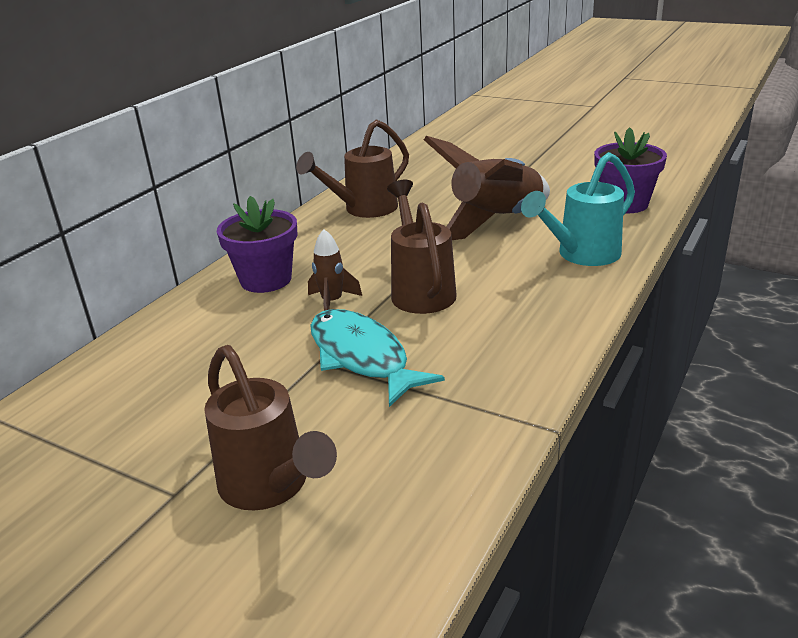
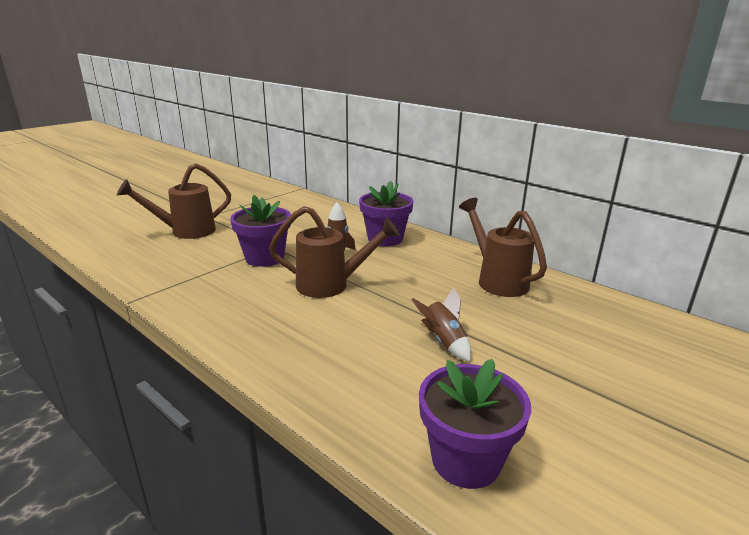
camera: 100 degrees right, 5 degrees down
(362, 357) = (264, 258): turquoise fish -> purple flower pot
(496, 222) = (444, 342): brown rocket -> brown rocket, size x0.46
(581, 255) = (337, 375): turquoise watering can -> none

